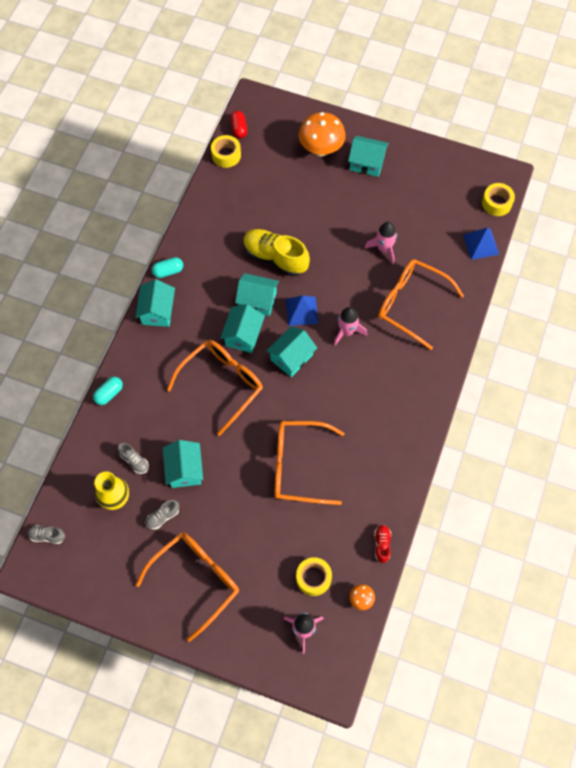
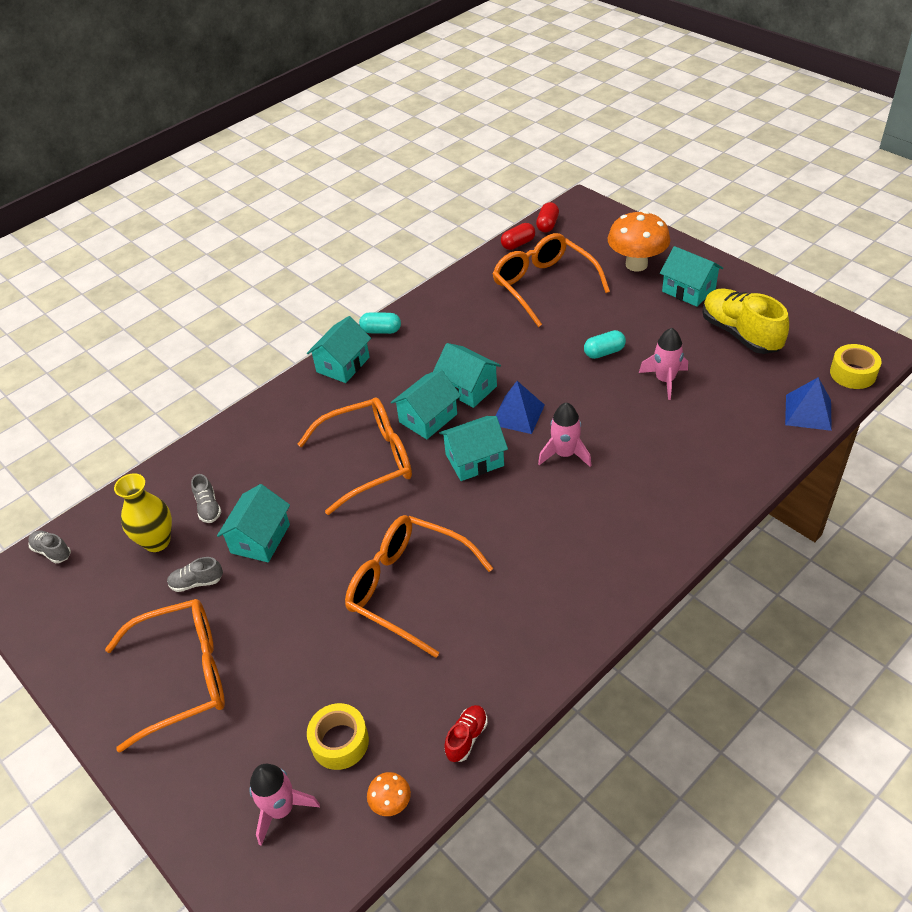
camera: 30 degrees right, 20 degrees down
(109, 393) = (231, 428): turquoise capsule -> turquoise capsule (604, 352)
(226, 155) = (518, 244): yellow tape -> red capsule
(275, 258) = (517, 352): yellow shoe -> yellow shoe (740, 334)
(411, 304) = (672, 451): orange glasses -> orange glasses (544, 286)

